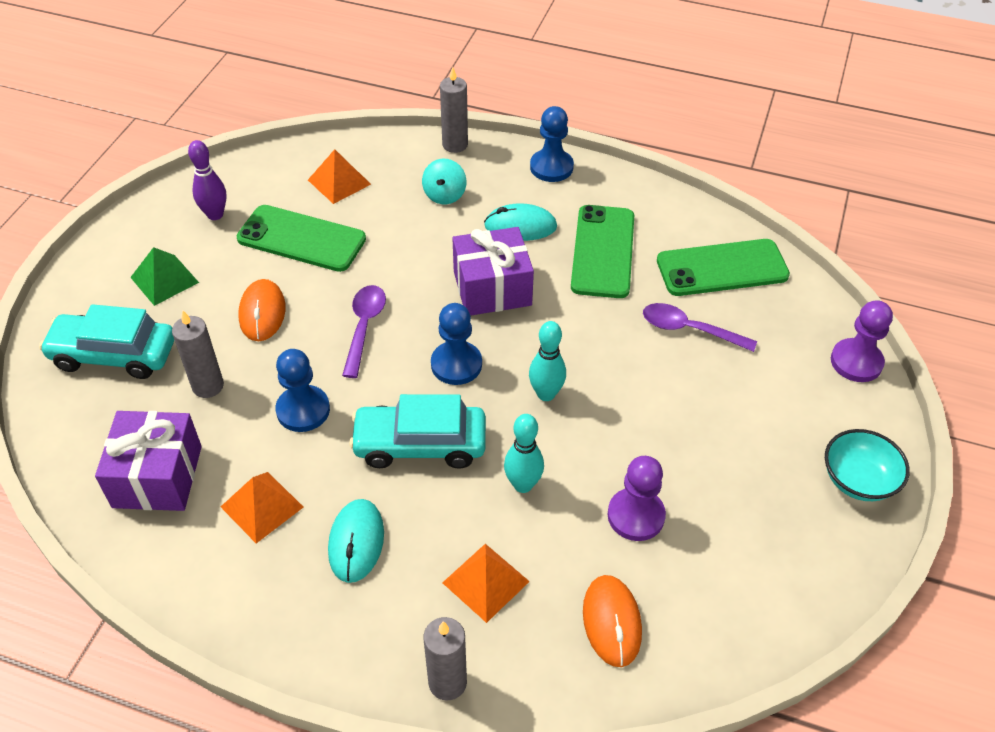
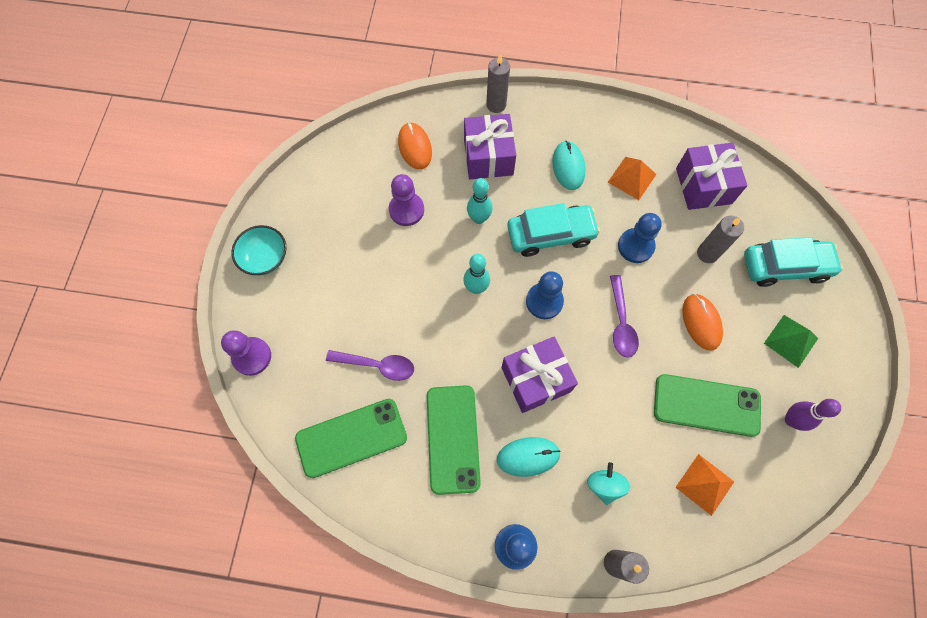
camera: 170 degrees right, 20 degrees up
(486, 582) = (488, 157): orange pyramid -> purple gift

